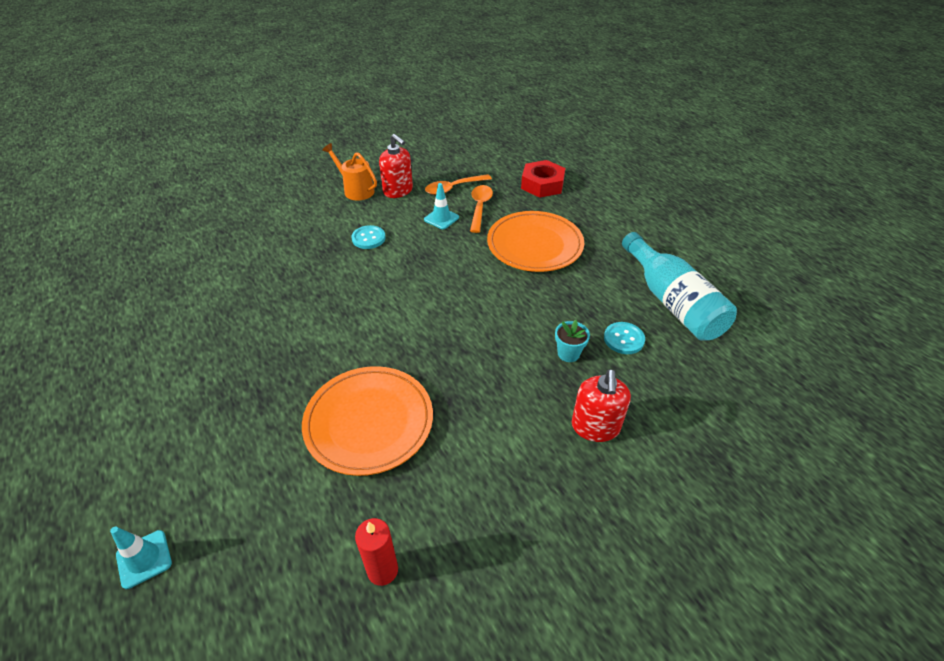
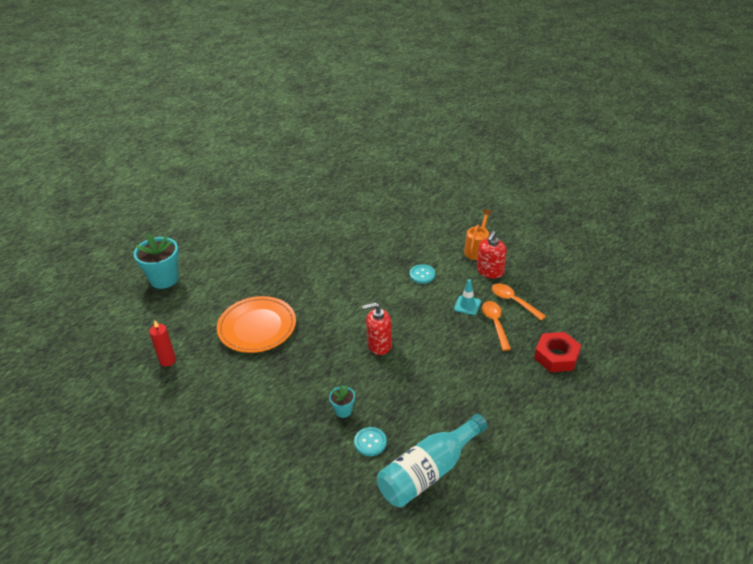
camera: 75 degrees right, 5 degrees down
(144, 559) = (164, 279): turquoise traffic cone -> turquoise flower pot
(480, 207) = (495, 324): orange spoon -> orange spoon turned 90 degrees counterclockwise
(534, 245) = (462, 368): orange plate -> none
(595, 427) = (279, 436): red soap dispenser -> red soap dispenser (379, 345)

